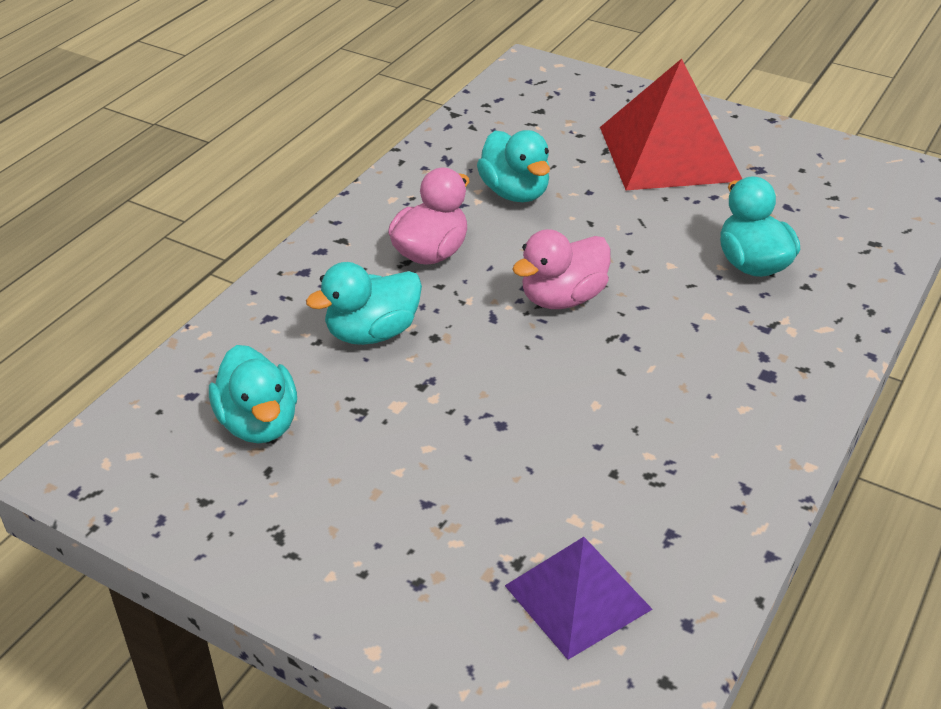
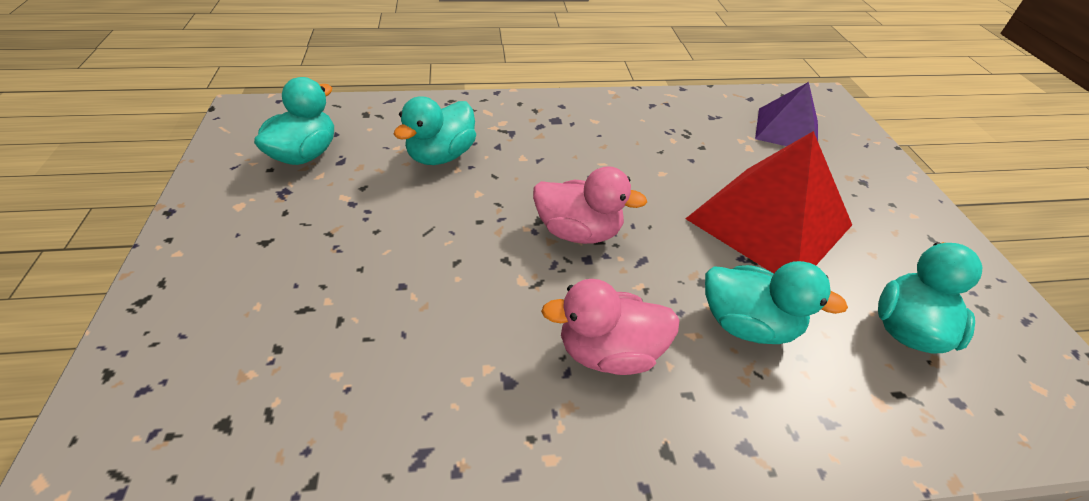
camera: 130 degrees left, 5 degrees up
(515, 192) = (448, 342): turquoise duck -> turquoise duck (305, 154)
(669, 153) = (284, 257): red pyramid -> red pyramid (769, 222)

